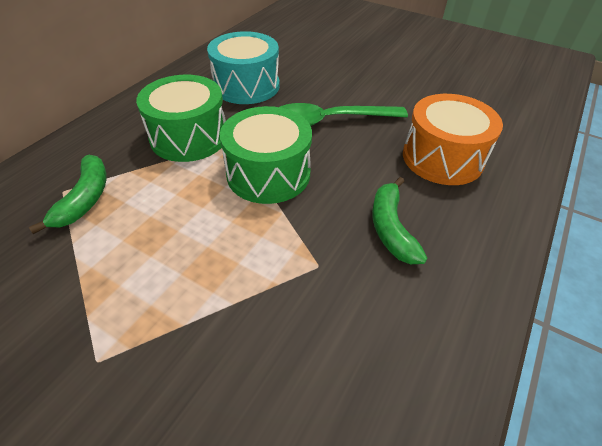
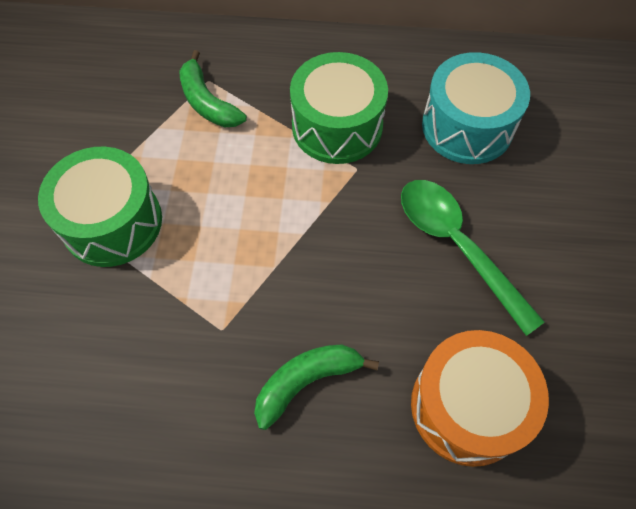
camera: 65 degrees right, 15 degrees up
(85, 199) = (207, 102): green banana -> green banana turned 75 degrees clockwise
(268, 173) = (323, 227): green drum -> green drum (112, 222)

